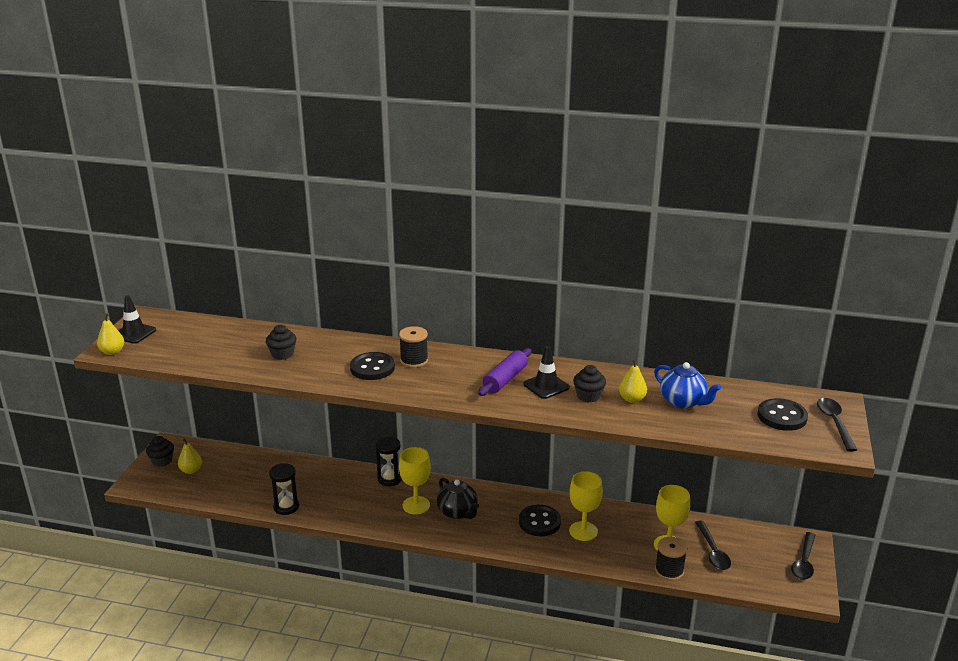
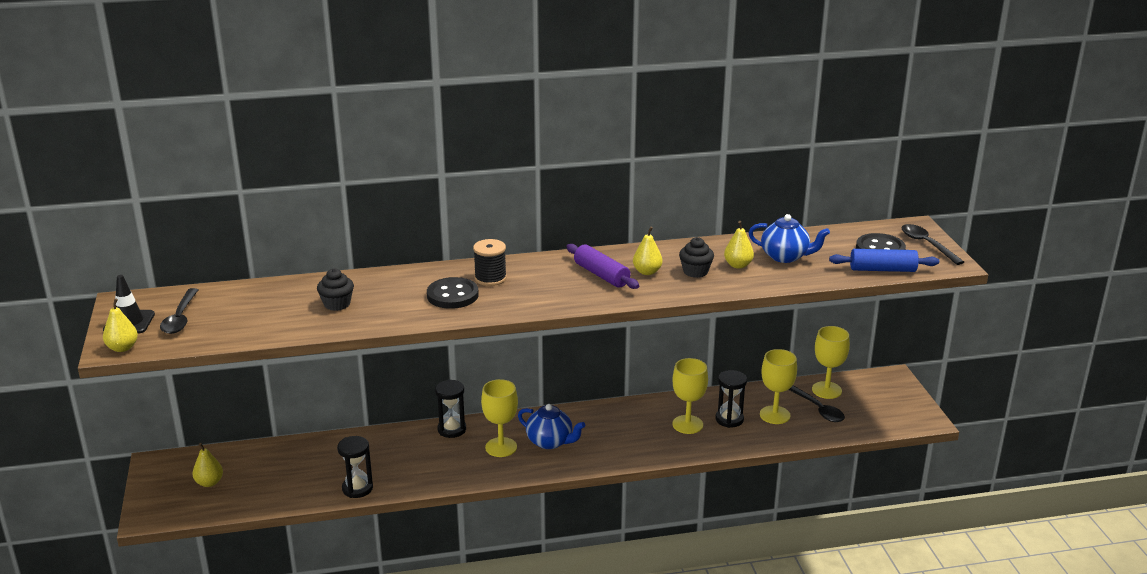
camera: 25 degrees left, 0 degrees up
(162, 461) = (163, 482): black cupcake -> none
(458, 512) = (550, 442): black teapot -> blue teapot
(505, 379) = (601, 275): purple rolling pin -> purple rolling pin turned 45 degrees counterclockwise
(539, 522) = (639, 428): black button -> none
(546, 386) = (647, 272): black traffic cone -> yellow pear
(623, 537) = (729, 419): none -> black hourglass
(669, 570) = (791, 437): black spool -> none
(734, 536) = (826, 390): none -> yellow goblet
(767, 437) = (882, 269): none -> blue rolling pin
(804, 562) = (900, 396): black spoon -> black spoon (180, 318)

